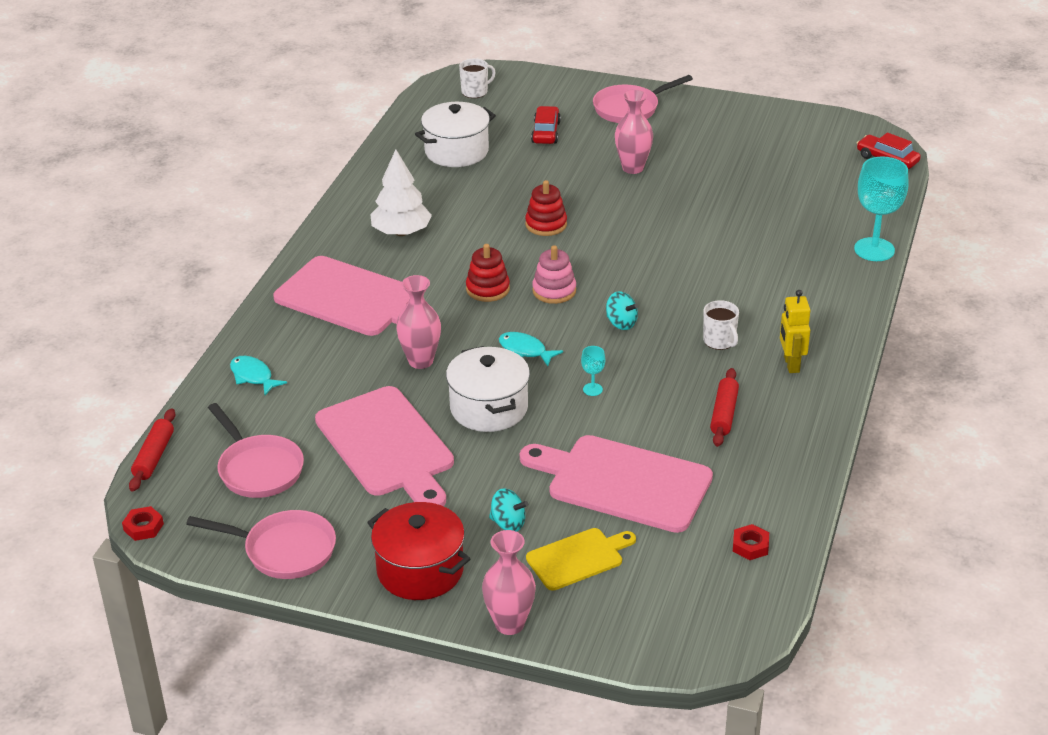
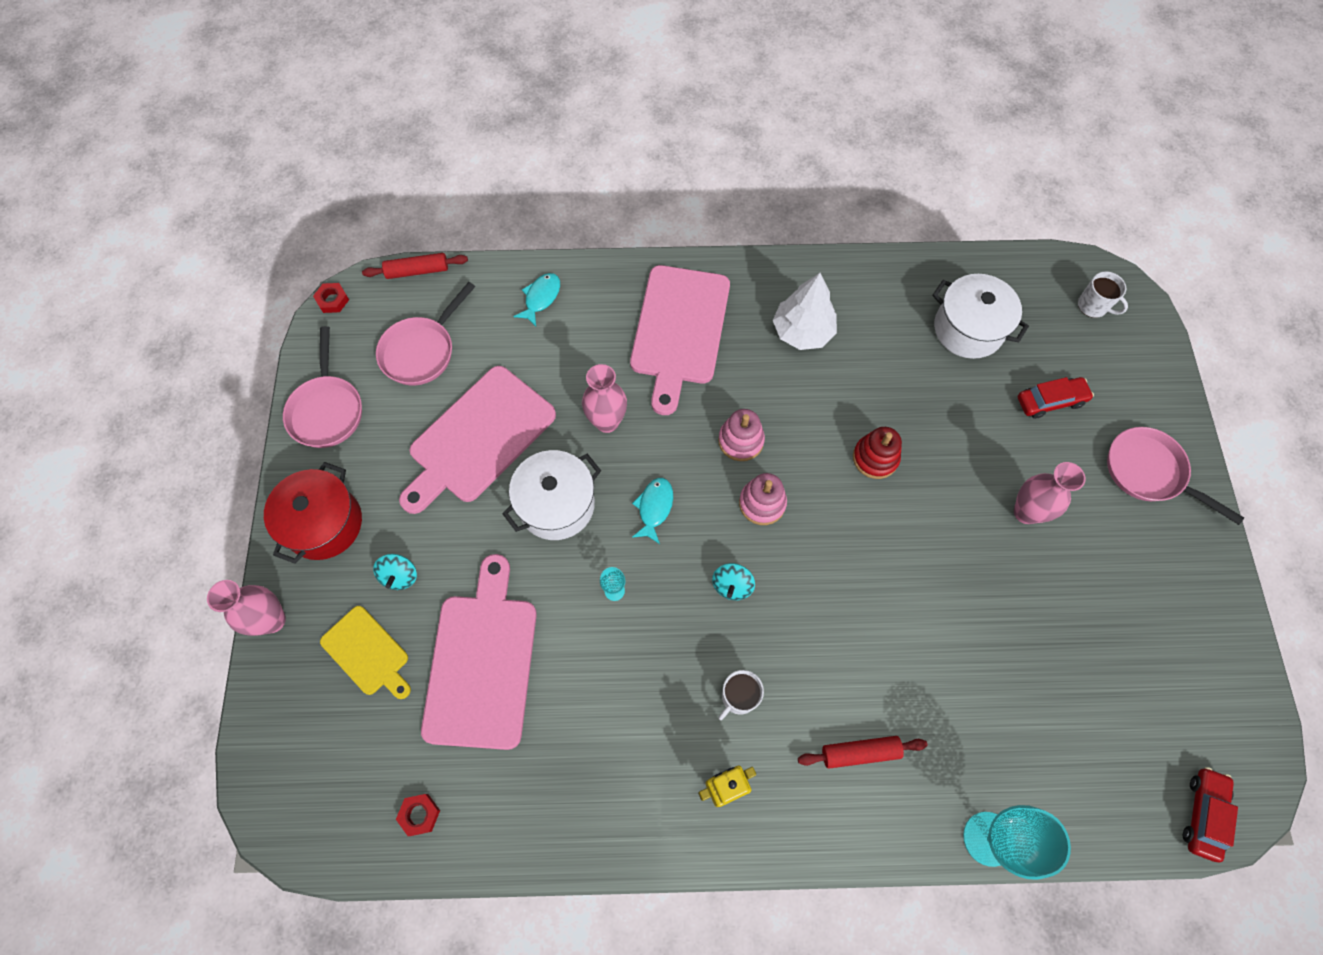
camera: 70 degrees right, 30 degrees up
(487, 289) = (740, 440): red stacking toy -> pink stacking toy
(724, 414) = (616, 734): red rolling pin -> red rolling pin (860, 752)

